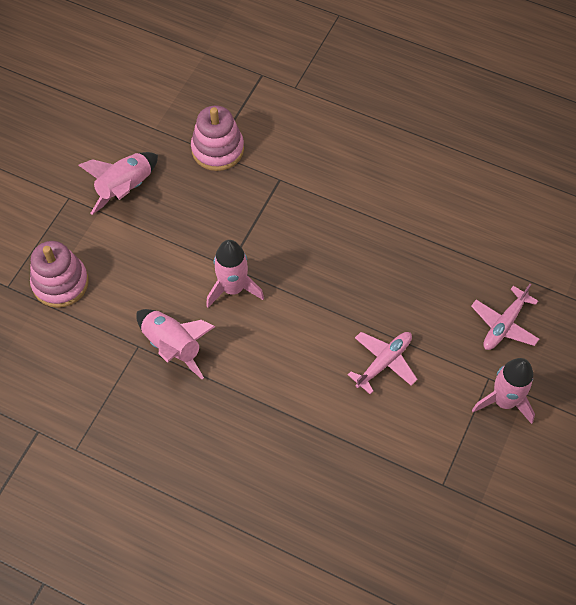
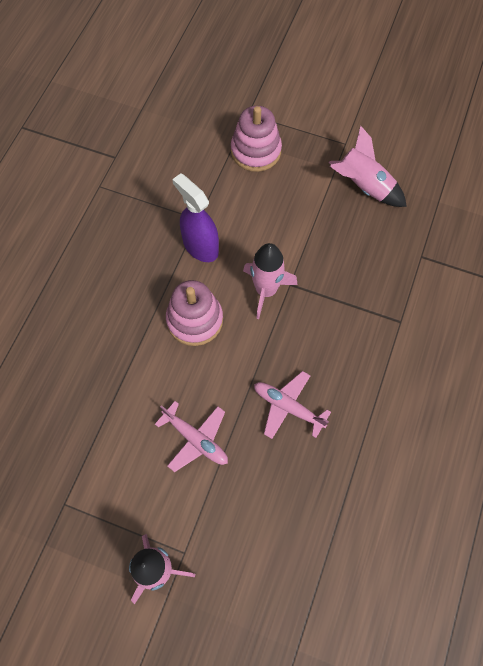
camera: 85 degrees right, 5 degrees up
(173, 346) = (200, 246): pink rocket -> purple spray bottle
(217, 149) = (425, 260): pink stacking toy -> pink stacking toy (195, 320)
(504, 324) = (251, 571): pink plane -> pink plane (288, 407)

